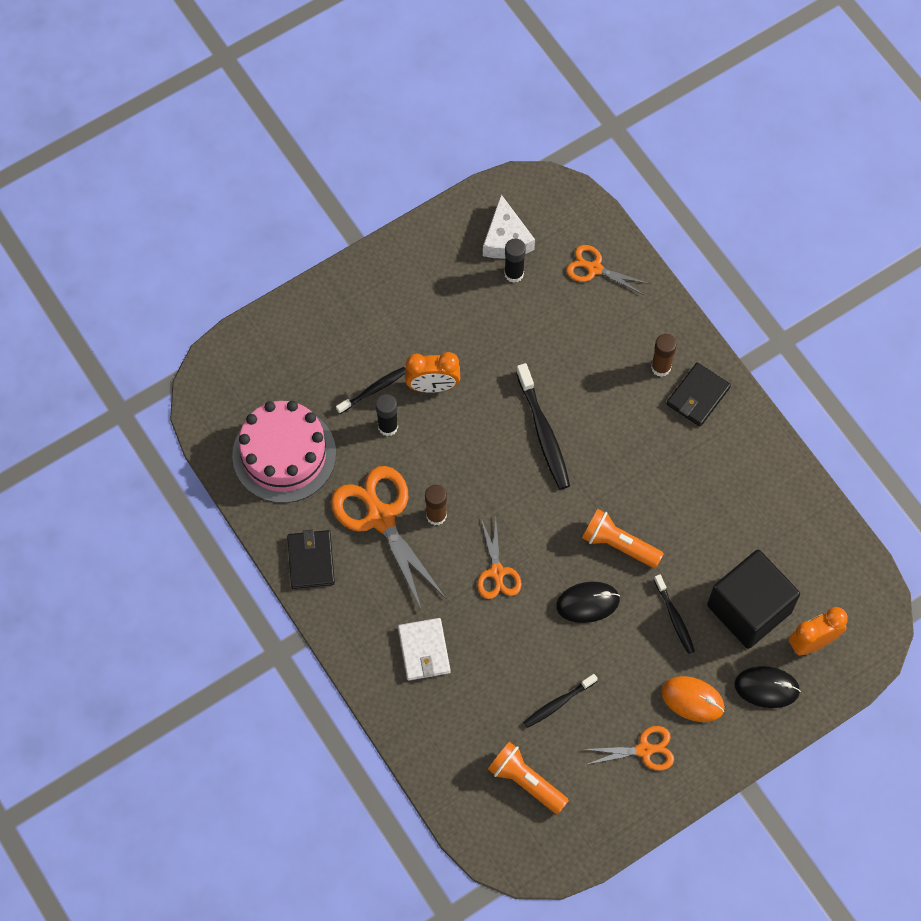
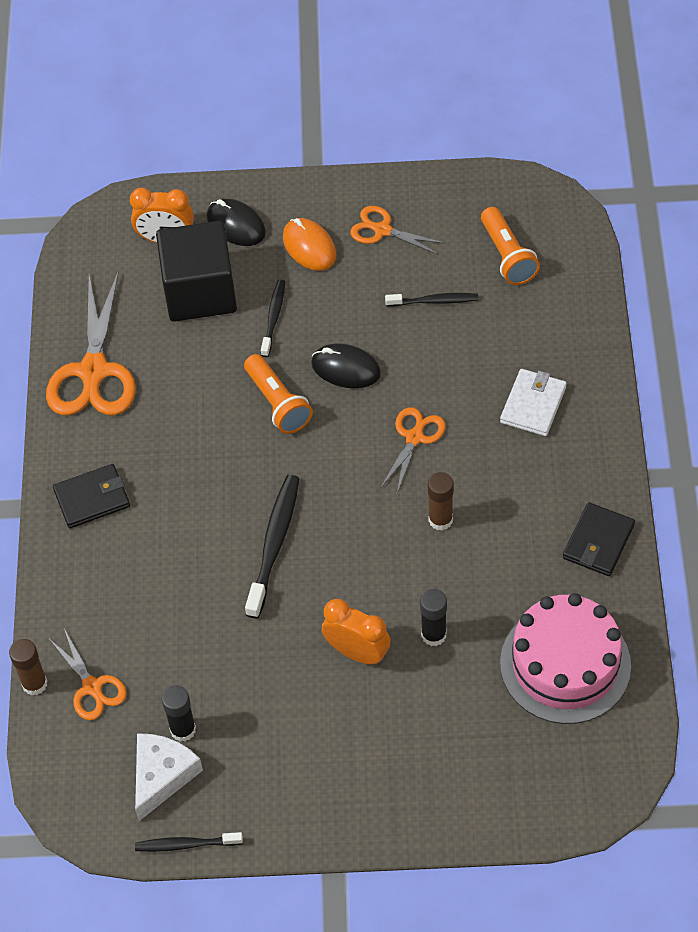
camera: 145 degrees left, 10 degrees down
(373, 390) = (425, 682): black toothbrush -> black toothbrush (186, 844)
(381, 517) = (499, 547): orange scissors -> orange scissors (93, 371)
(661, 367) = (106, 546): brown glue stick -> brown glue stick (34, 684)

